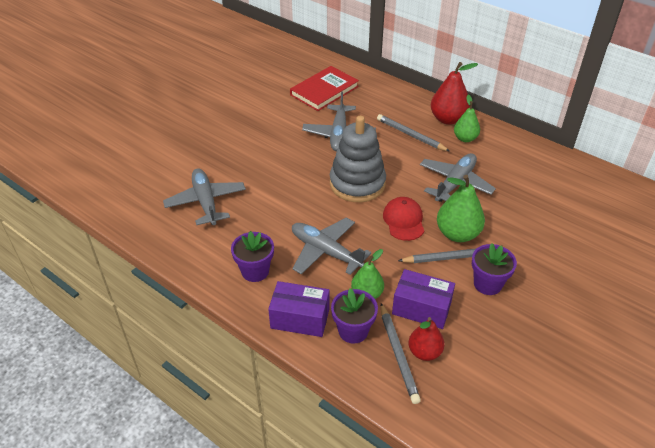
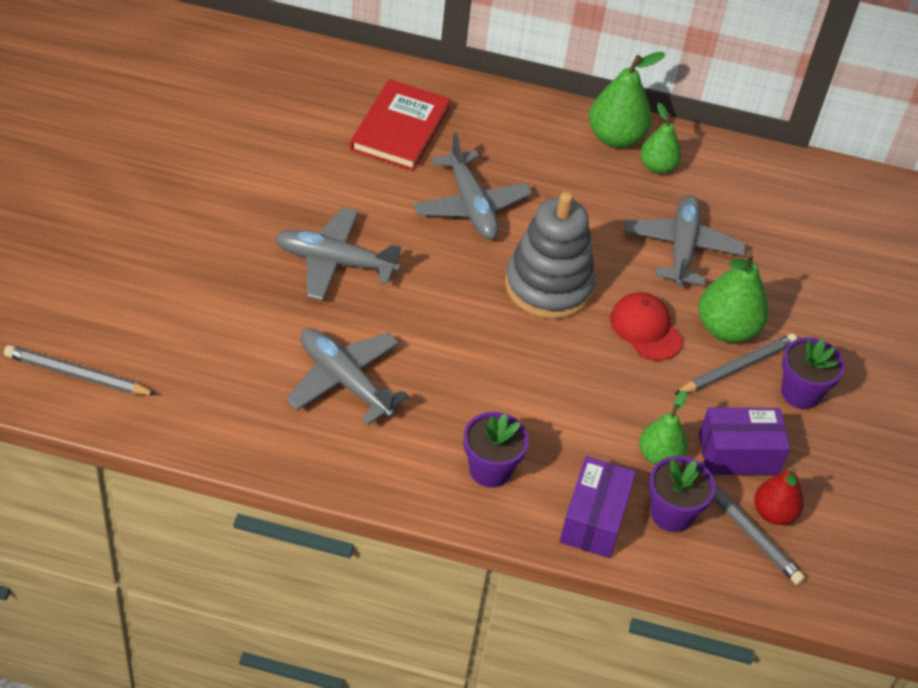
camera: 30 degrees left, 5 degrees up
(300, 318) = (594, 519): purple box -> purple box turned 60 degrees counterclockwise
(326, 252) = (569, 409): grey plane -> grey plane (335, 262)
(410, 135) = (577, 180): grey pencil -> grey pencil (77, 375)
(448, 119) = (615, 138): red pear -> green pear

